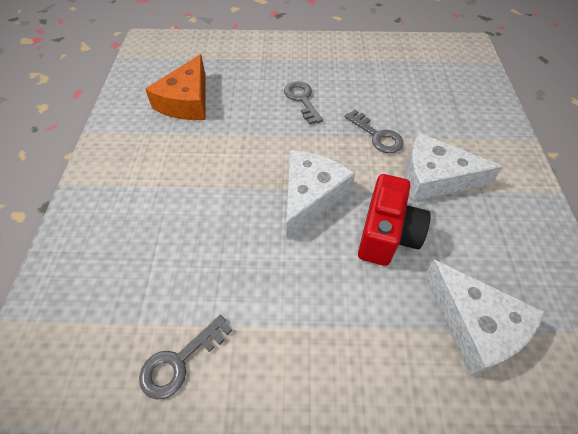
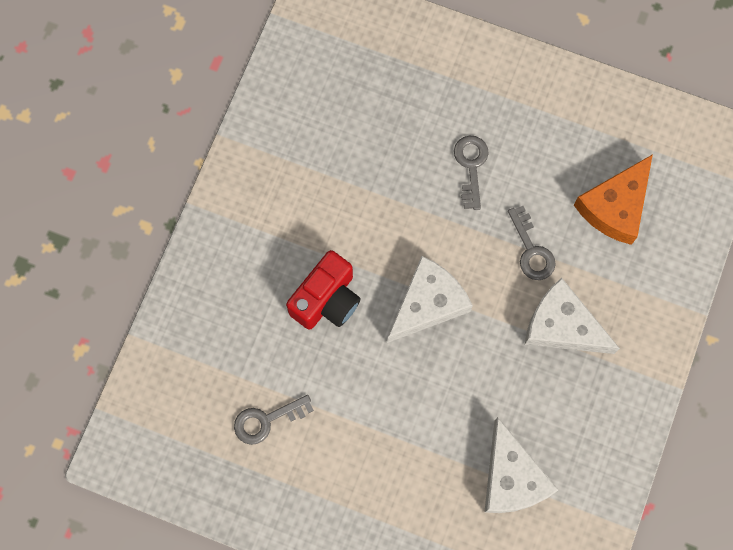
camera: 20 degrees right, 20 degrees up
(187, 101) = (339, 124): orange cheese -> orange cheese (615, 206)
(386, 235) = (481, 371): red camera -> red camera (327, 300)

